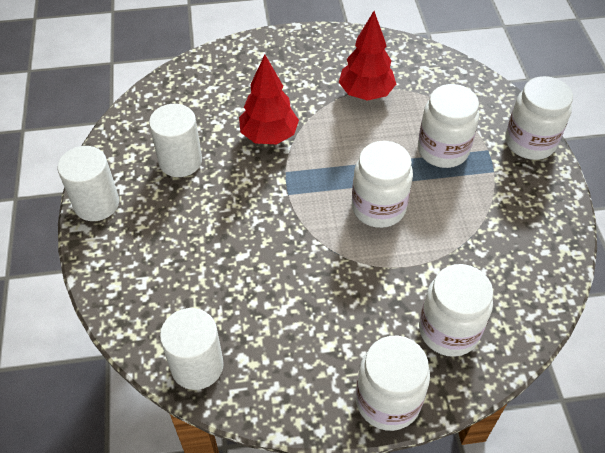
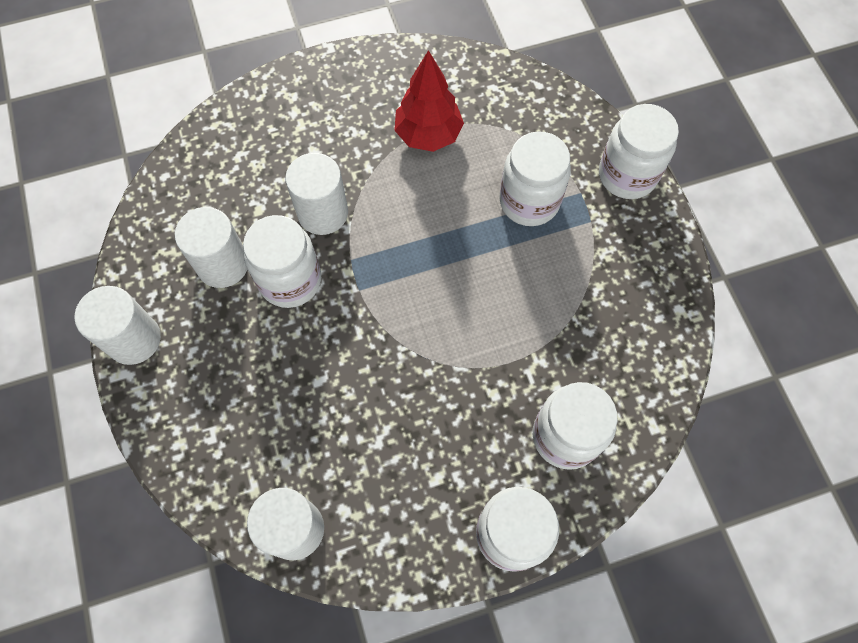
camera: 10 degrees left, 15 degrees up
(269, 136) = (323, 213): red tree -> white cylinder
(378, 207) = (466, 291): white jar -> white jar (290, 280)

